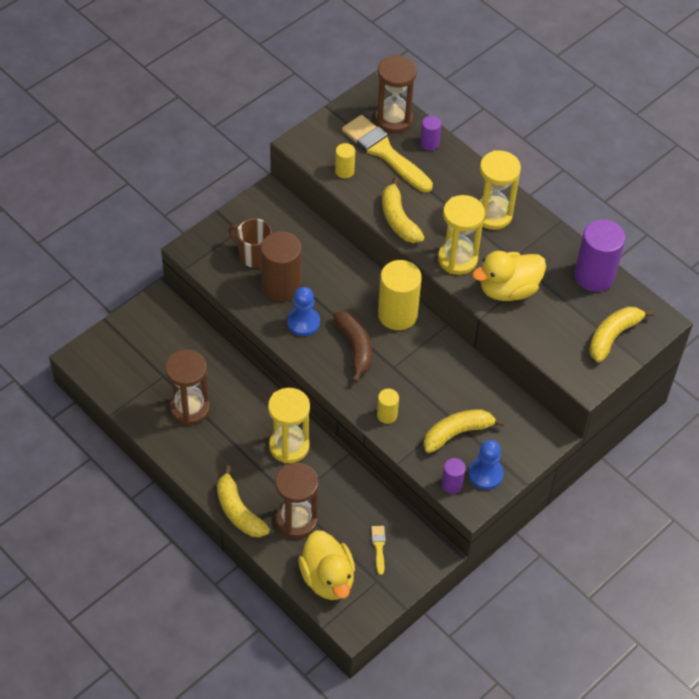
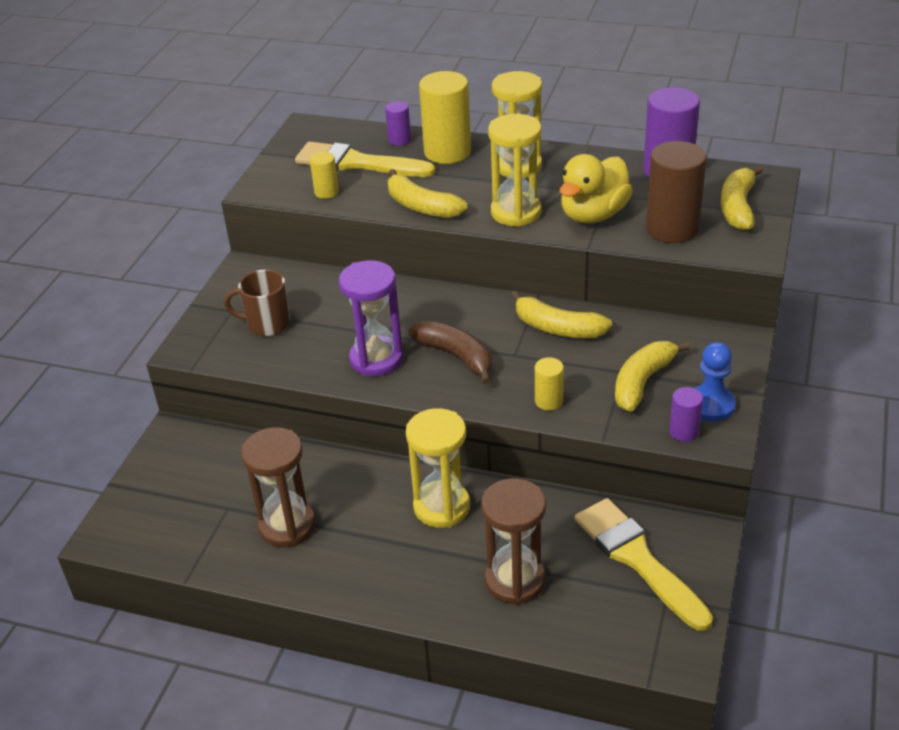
camera: 25 degrees left, 15 degrees down
(238, 511) = (434, 607): yellow banana -> yellow banana (557, 328)
(281, 286) = (322, 338): brown cylinder -> brown cylinder (672, 229)
(303, 322) = (376, 359): blue pawn -> purple hourglass
(328, 578) = (607, 625): yellow duck -> none
(379, 547) = (637, 559): yellow brush -> yellow brush, size x2.36
(393, 119) = (344, 137): brown hourglass -> none
(397, 314) = (477, 308): yellow cylinder -> yellow cylinder (447, 152)

